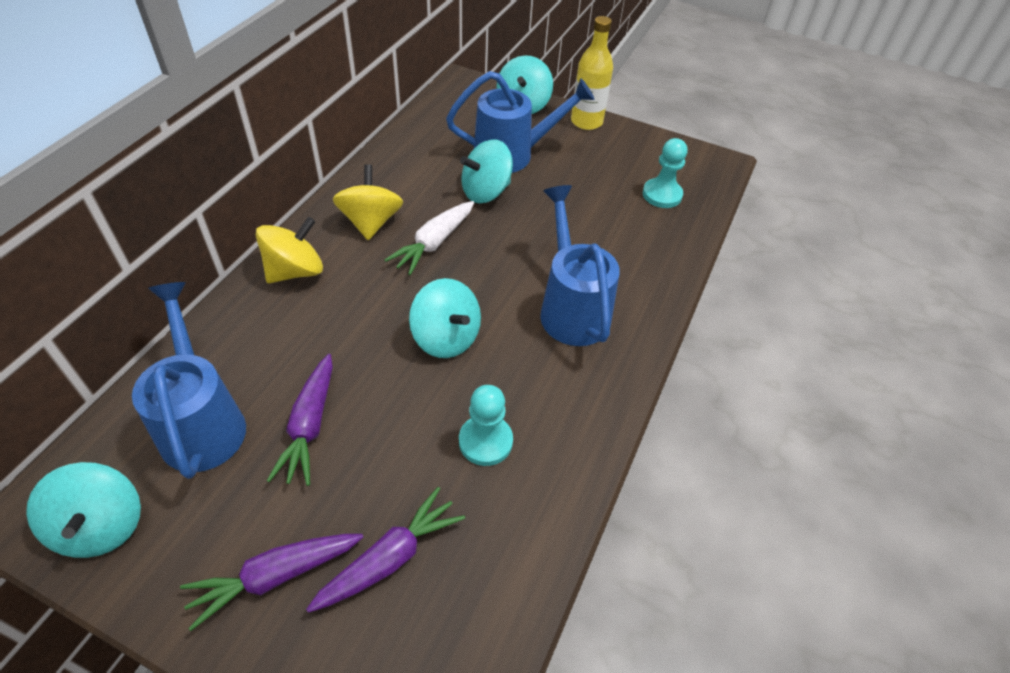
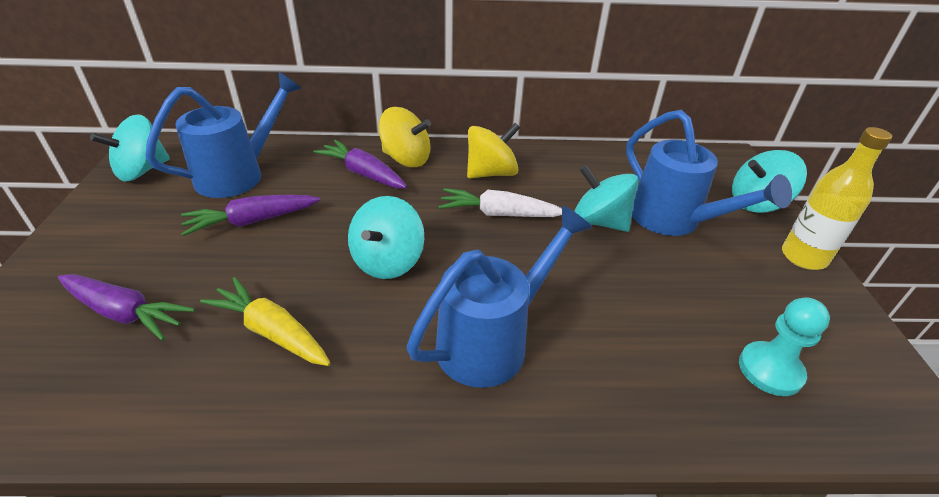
camera: 65 degrees right, 10 degrees down
(276, 576) = (104, 256): purple carrot -> purple carrot (363, 173)
(485, 441) = (272, 332): turquoise pawn -> yellow carrot

